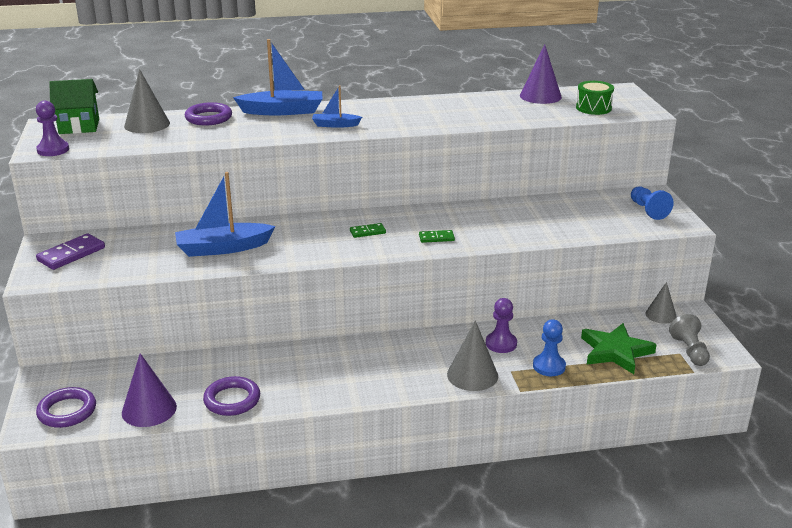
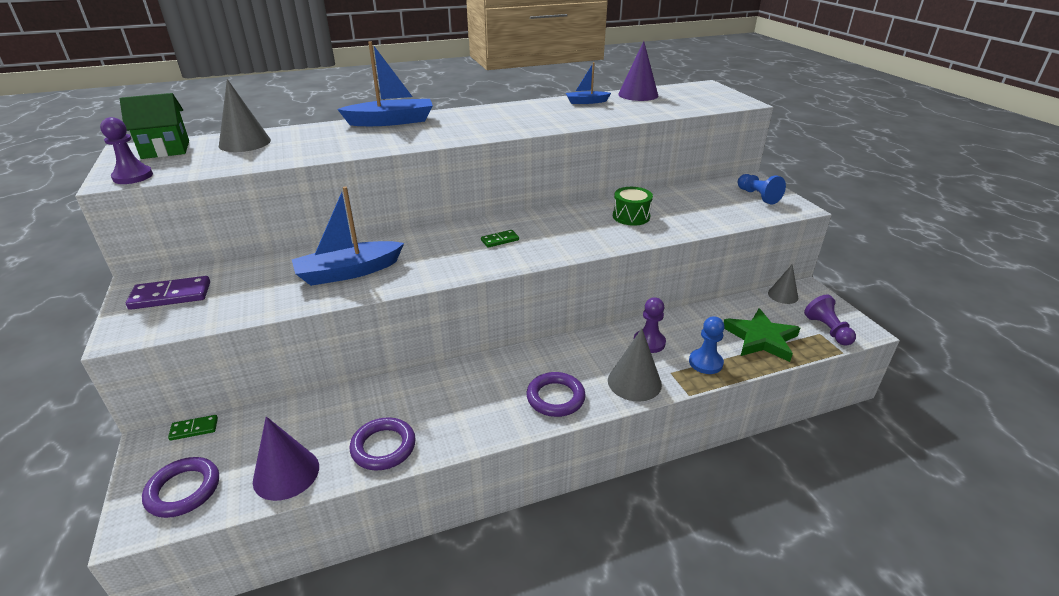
camera: 10 degrees left, 5 degrees up
(71, 254) = (170, 296): purple domino -> purple domino turned 45 degrees clockwise
(208, 118) = (313, 132): purple ring -> purple ring (555, 398)
(335, 125) = (450, 131): blue boat -> blue boat (586, 102)
(436, 238) = (572, 240): green domino -> green domino (194, 429)
(593, 108) = (693, 102): green drum -> green drum (631, 216)
(689, 351) = (827, 330): grey pawn -> purple pawn

